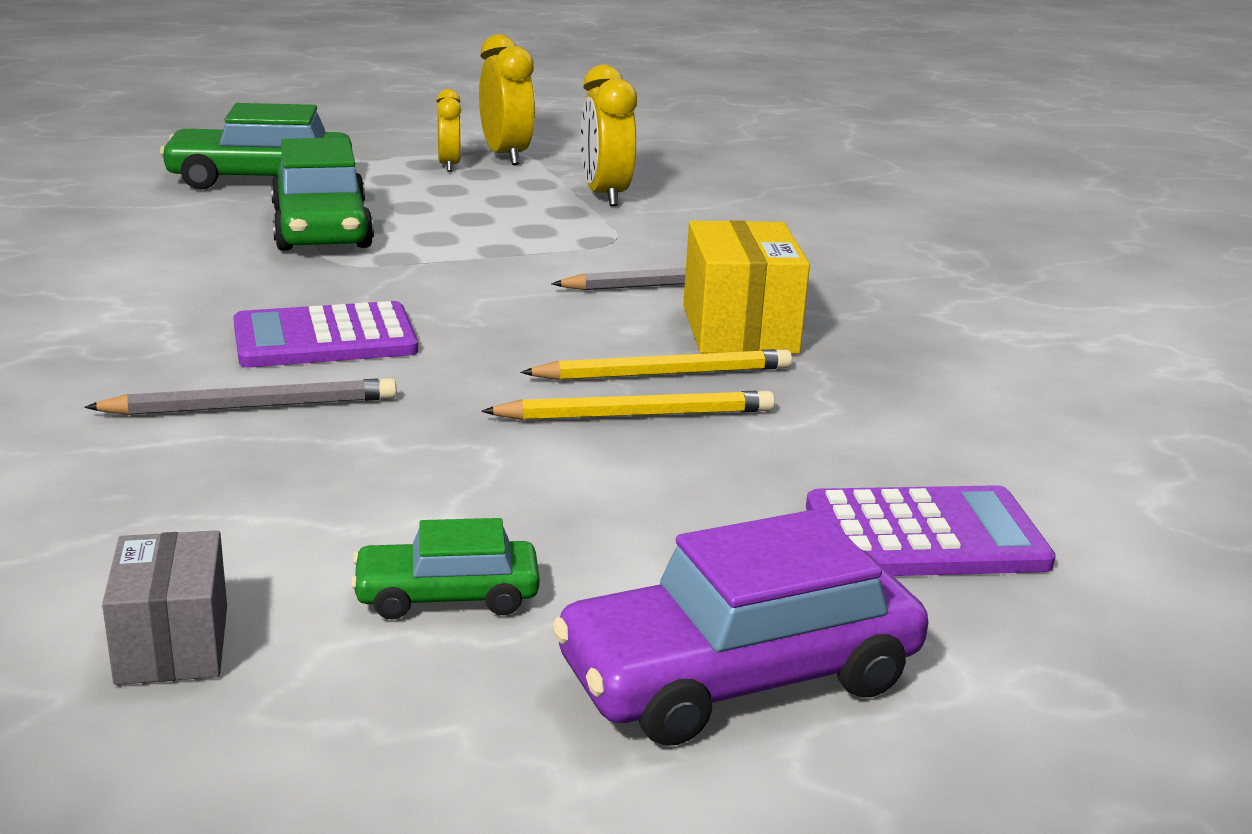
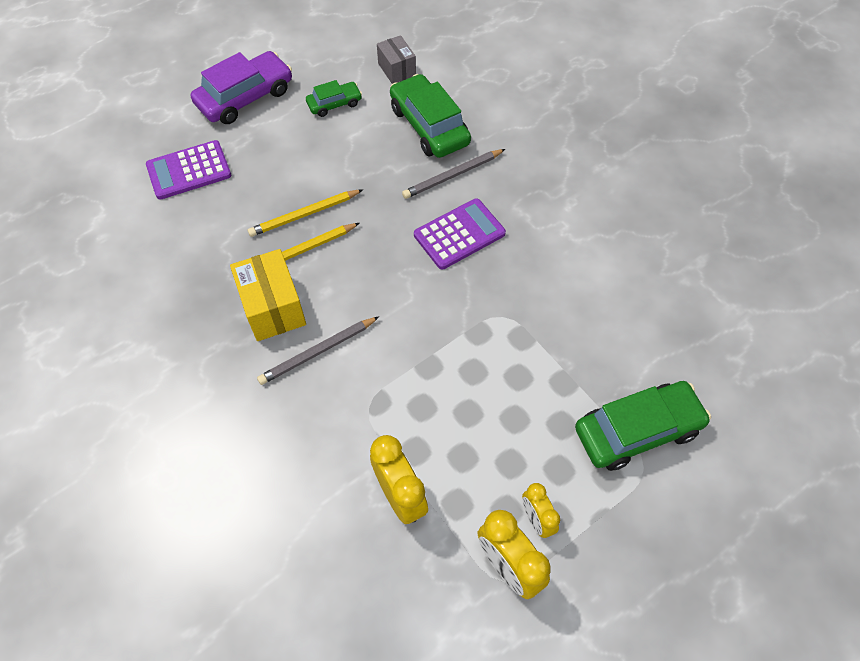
camera: 165 degrees right, 35 degrees up
(321, 229) = (543, 359): green car -> green car (429, 126)

